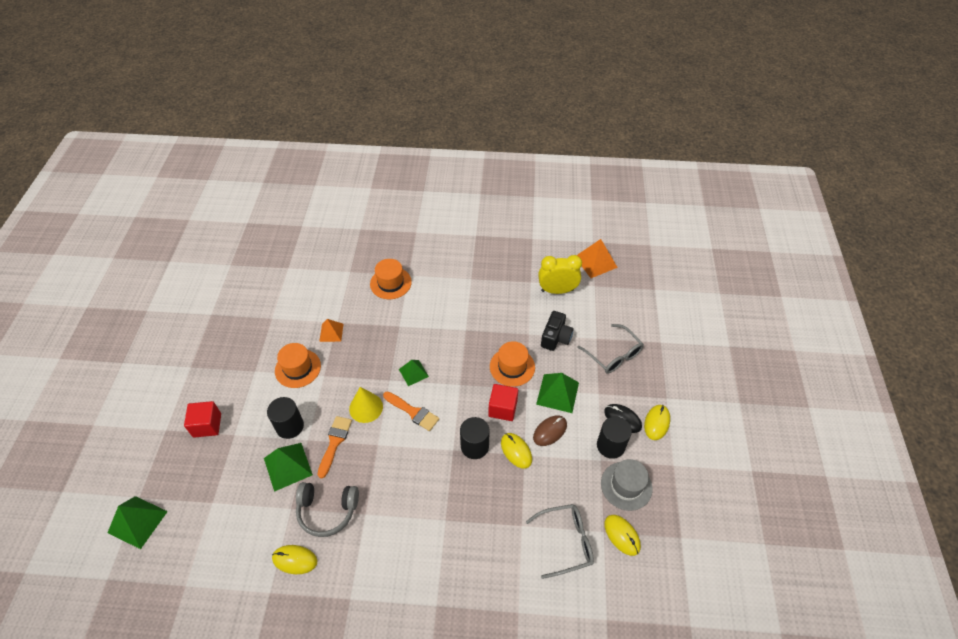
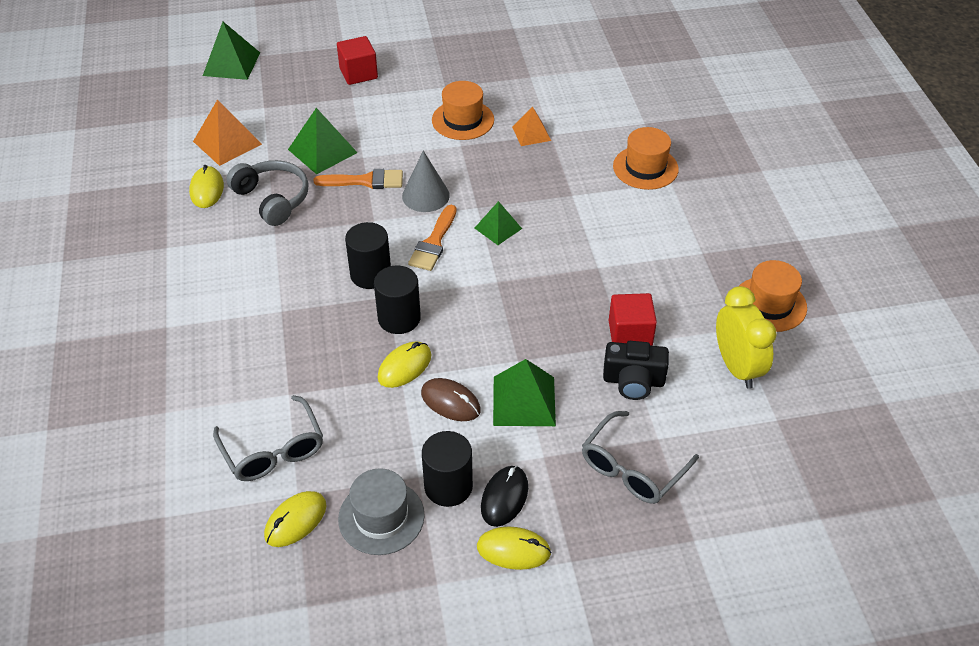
camera: 75 degrees right, 5 degrees down
(290, 426) = (377, 137): black cylinder -> black cylinder (370, 274)
(327, 510) = (272, 199): grey headphones -> grey headphones turned 150 degrees clockwise
(366, 407) = (425, 195): yellow cone -> grey cone
(502, 408) = (472, 338): red cube -> red cube (630, 334)
(512, 367) = (551, 335): orange hat -> orange hat (769, 304)
(595, 262) = (836, 413): orange pyramid -> orange pyramid (227, 142)

